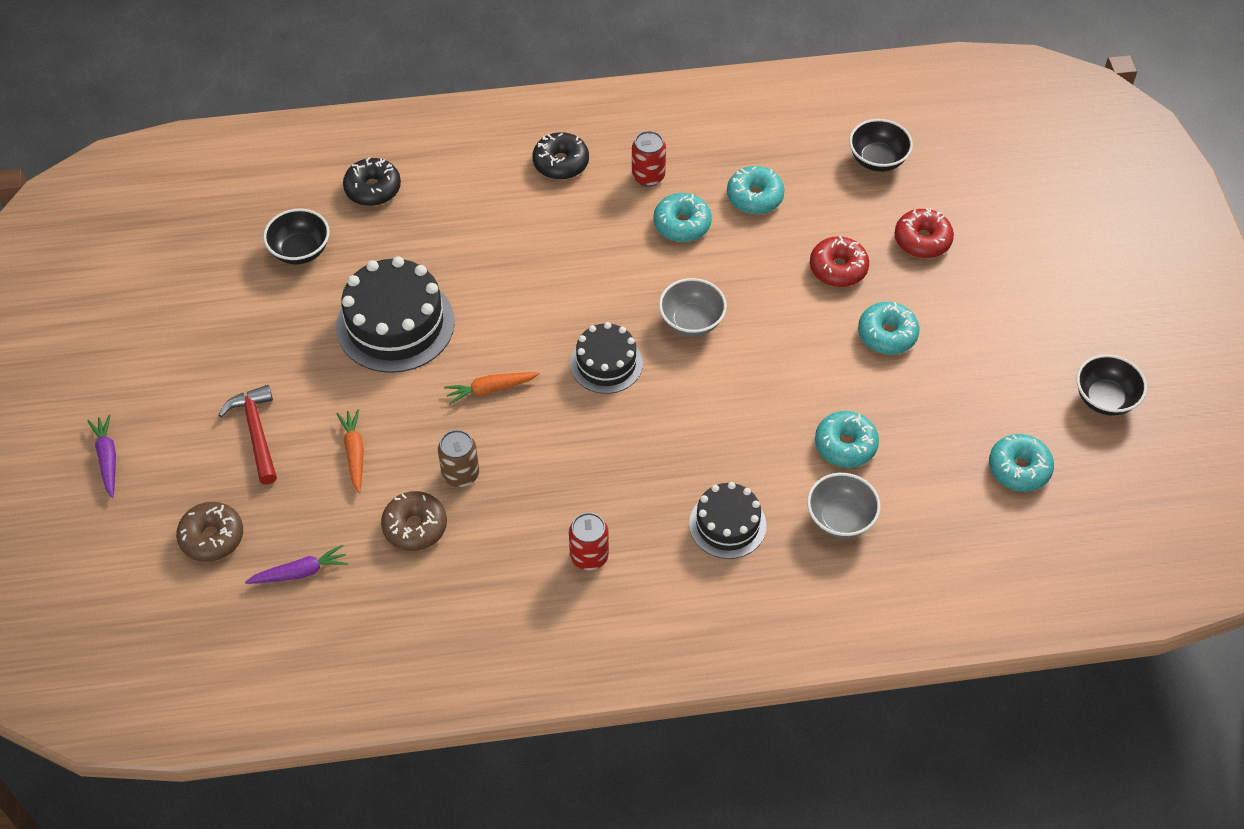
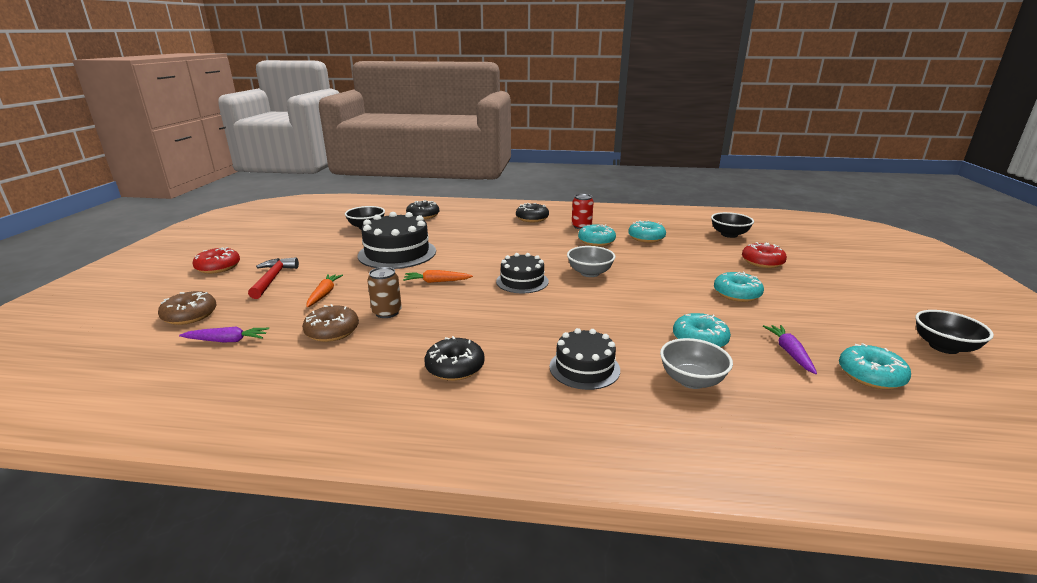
camera: 15 degrees right, 30 degrees down
(107, 458) = (174, 276): purple carrot -> purple carrot (789, 352)
(589, 556) = (455, 367): red can -> black donut
(838, 268) = (700, 265): red donut -> red donut (218, 267)

